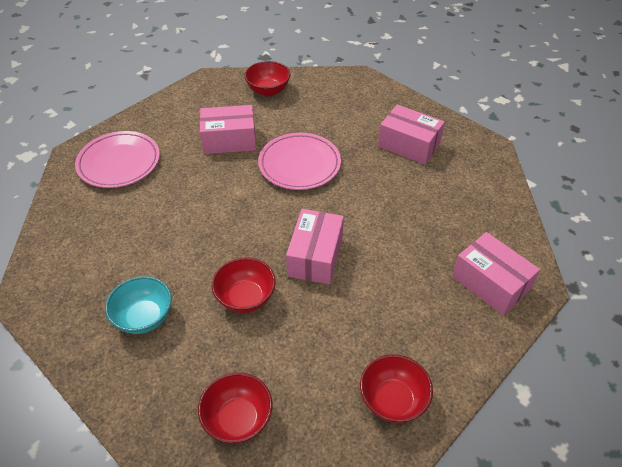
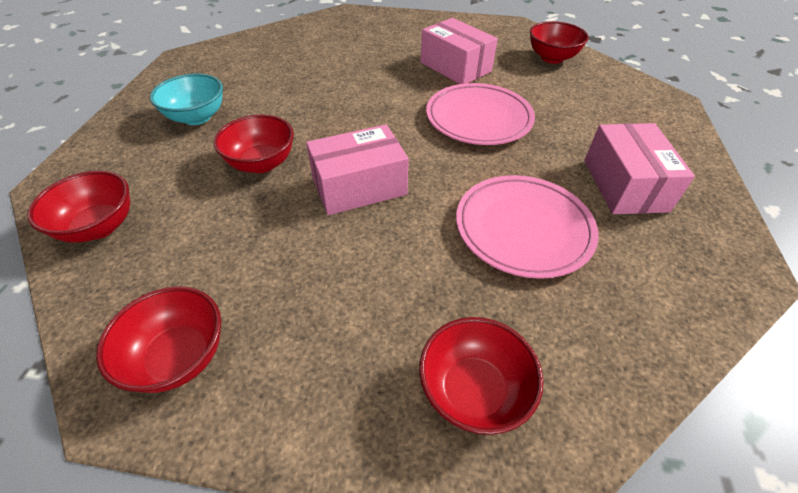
camera: 55 degrees right, 0 degrees up
(119, 163) = (360, 32): pink plate -> pink plate (523, 229)
(490, 283) = (473, 391): pink box -> red bowl

